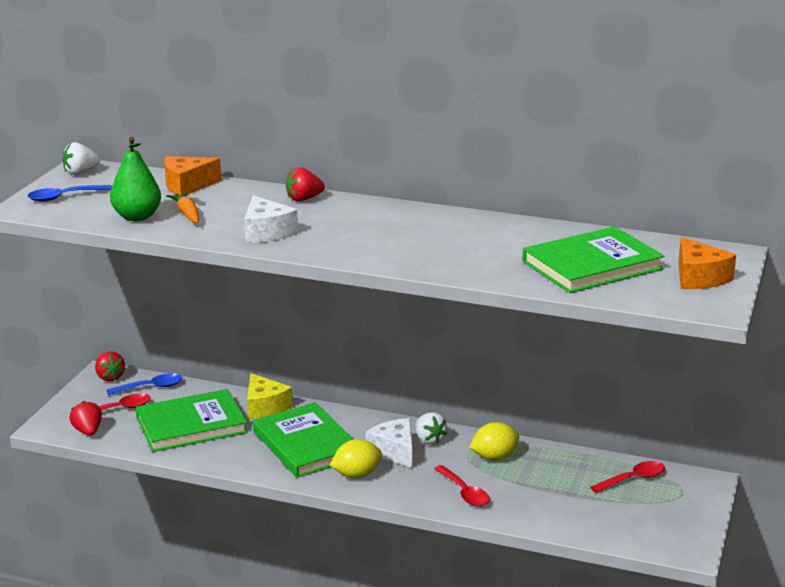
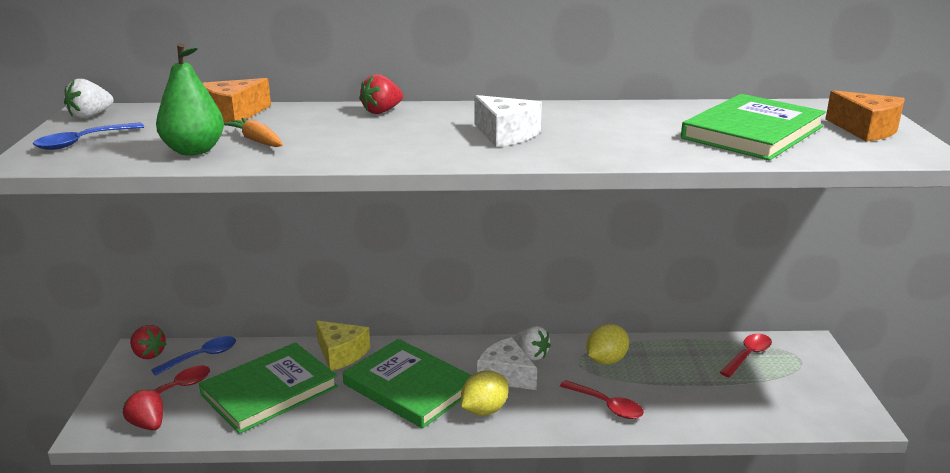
camera: 20 degrees left, 0 degrees up
(266, 232) = (370, 147): white cheese -> white cheese (506, 134)

